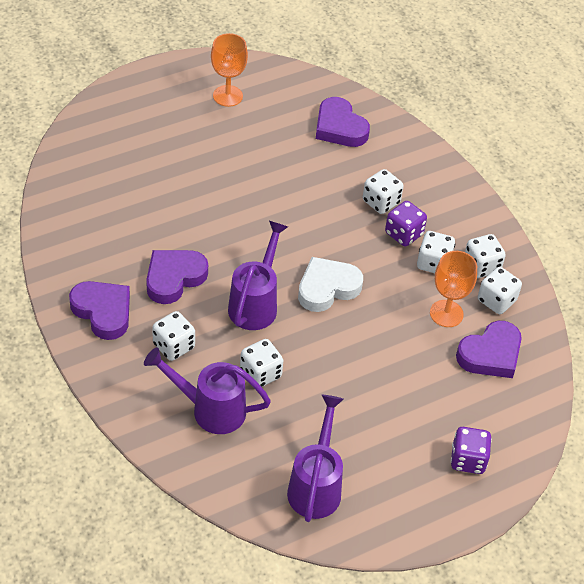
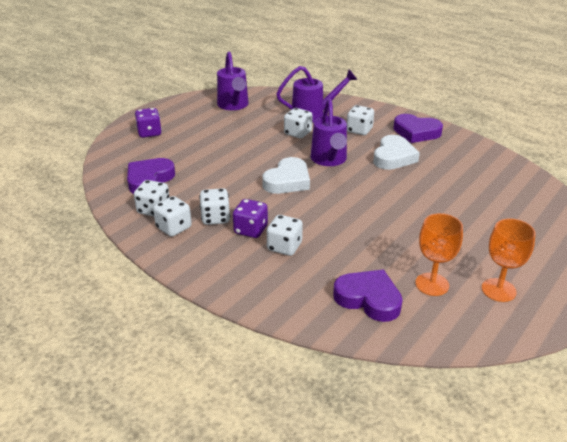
camera: 160 degrees right, 15 degrees down
(174, 278) = (393, 157): purple heart -> white heart
(446, 313) = (191, 191): orange goblet -> orange goblet (432, 284)

